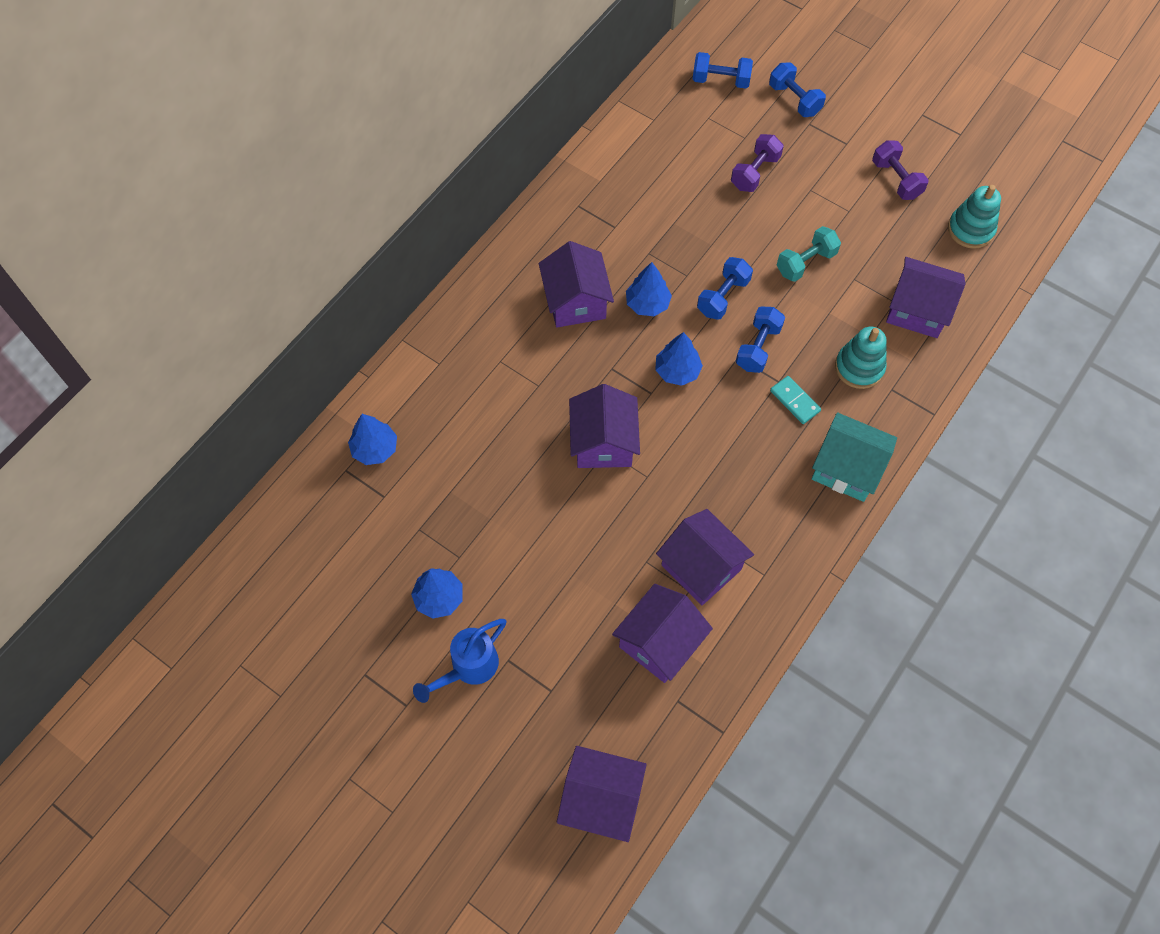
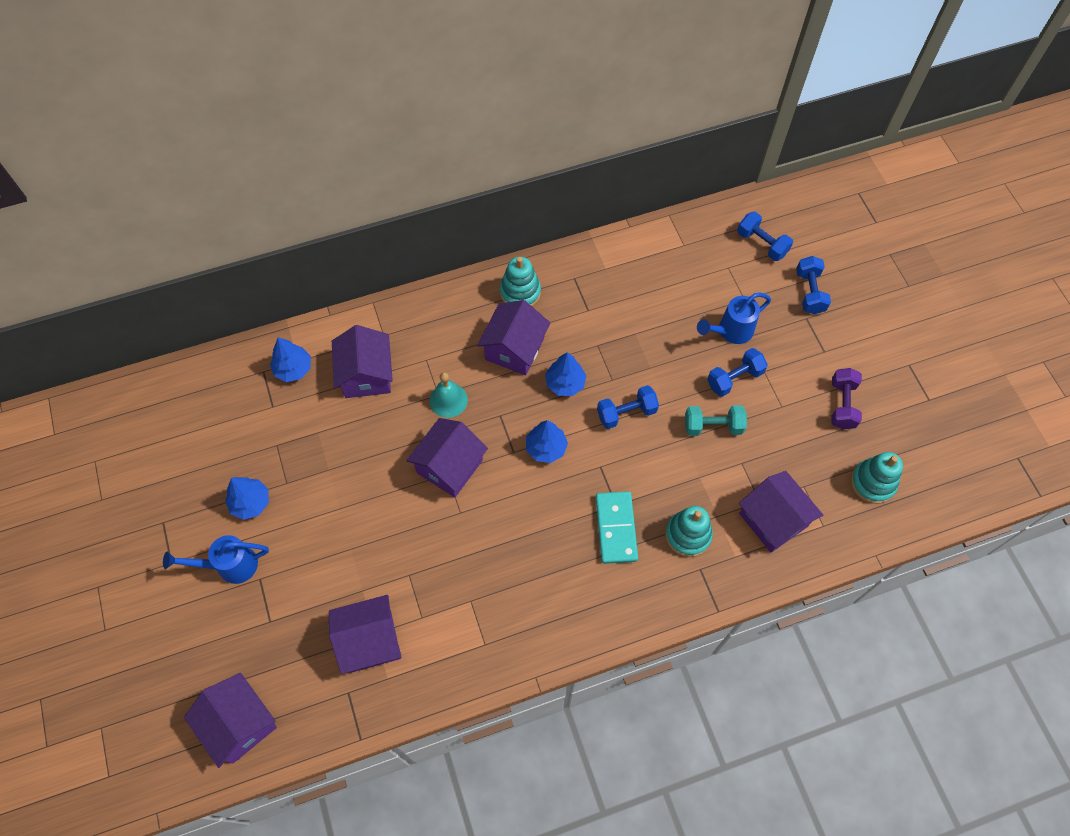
camera: 35 degrees right, 0 degrees up
(538, 247) = (520, 292): none -> turquoise stacking toy
(552, 384) = (448, 400): none -> turquoise bell
(701, 567) = (444, 606): purple house -> purple house (366, 375)
(755, 172) = (730, 331): purple dumbbell -> blue watering can
(758, 347) = (621, 469): blue dumbbell -> blue dumbbell (734, 378)
(794, 401) = (616, 528): turquoise domino -> turquoise domino, size x1.59
(847, 468) = (613, 607): turquoise house -> none

